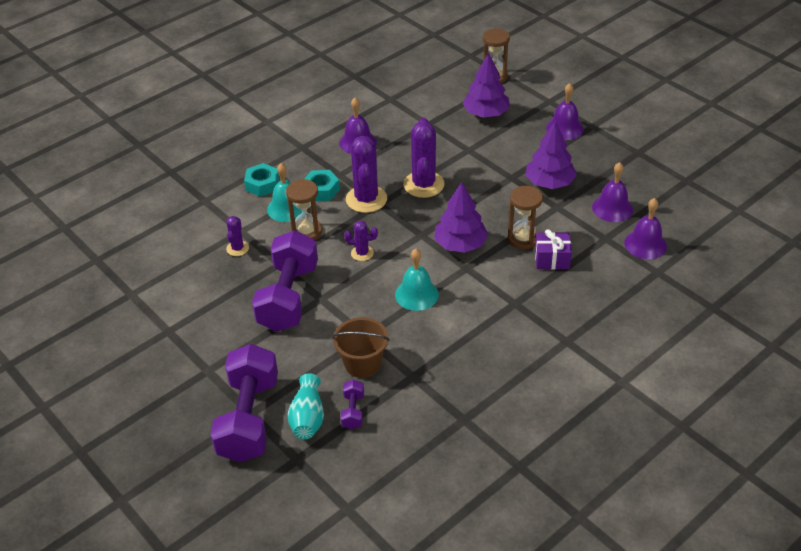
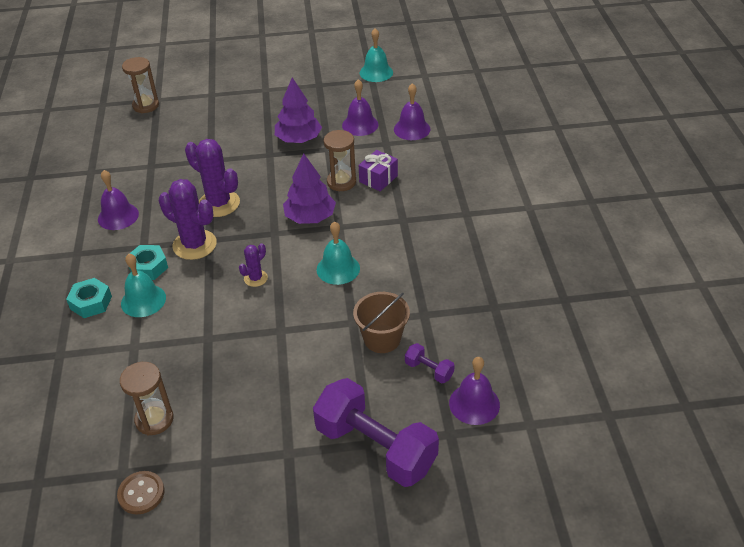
camera: 55 degrees left, 0 degrees up
(121, 314) = (141, 493): none -> brown button
(237, 248) = (154, 359): purple cactus -> none
(288, 297) = (256, 351): purple dumbbell -> none
(306, 232) = (189, 301): brown hourglass -> brown hourglass (154, 419)
(308, 418) = (410, 404): turquoise vase -> none
(486, 113) = (181, 131): purple tree -> none
(564, 128) = (250, 103): purple bell -> purple bell (474, 403)
(701, 177) = (376, 72): none -> turquoise bell

